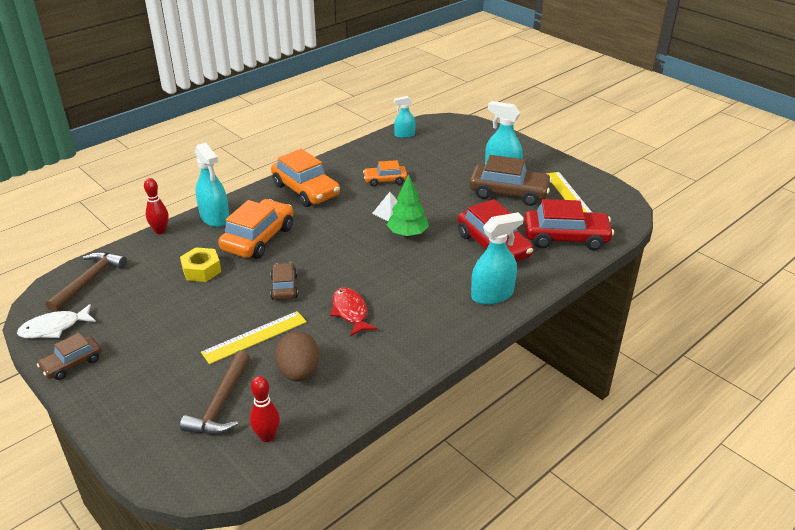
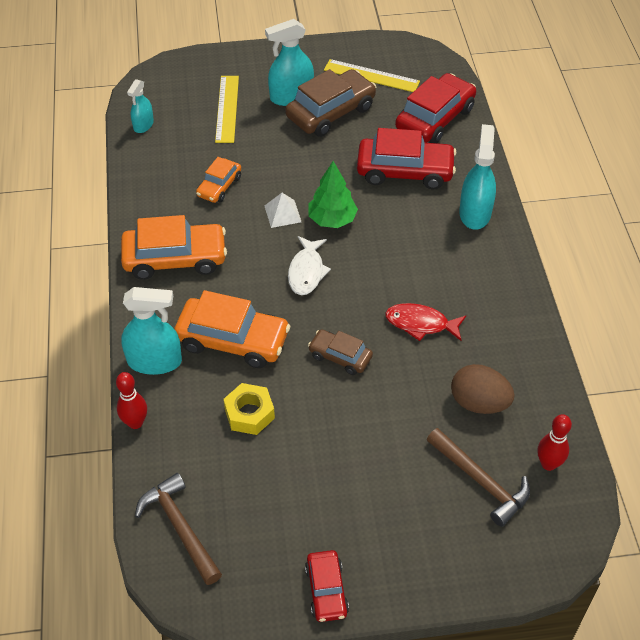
camera: 55 degrees left, 15 degrees up
(54, 328) = (247, 590): white fish -> white fish (307, 271)
(72, 363) = (326, 590): brown car -> red car
(255, 337) = (401, 414): yellow ruler -> yellow ruler (227, 109)
(258, 238) = (233, 340): orange car -> orange car turned 135 degrees clockwise

